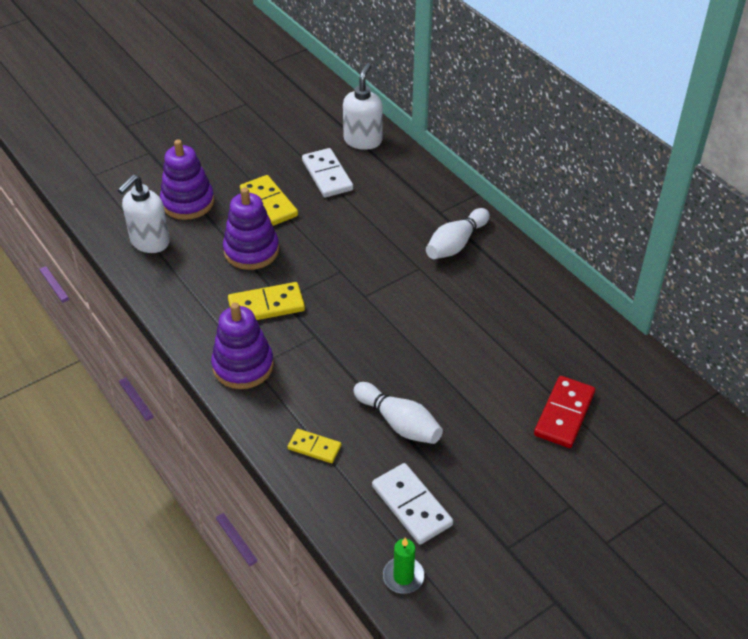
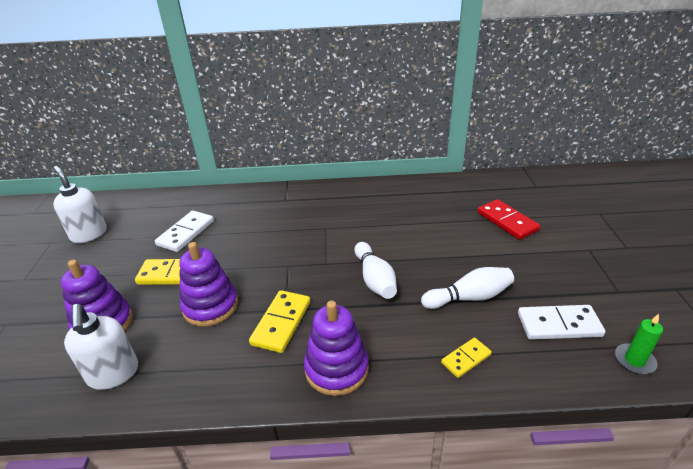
camera: 55 degrees left, 10 degrees down
(327, 175) = (186, 233): white domino -> white domino turned 75 degrees counterclockwise
(363, 140) = (177, 204): white soap dispenser -> white soap dispenser (89, 234)
(456, 244) = (321, 205): white bowling pin -> white bowling pin (375, 279)

